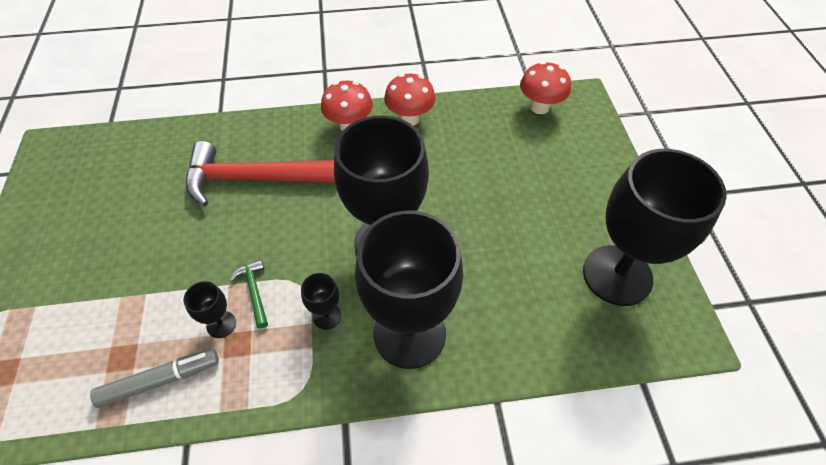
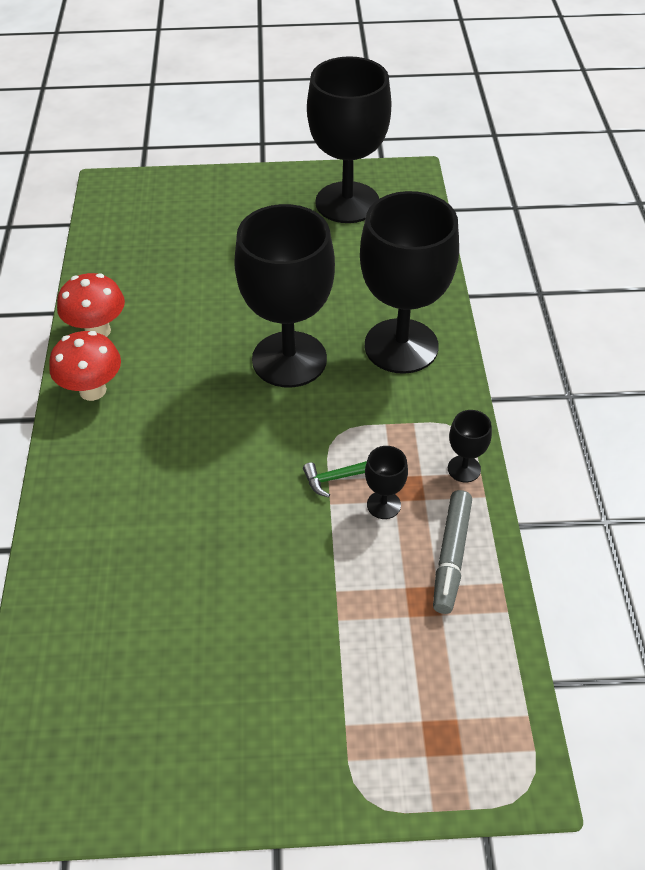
camera: 85 degrees left, 5 degrees down
(160, 380) = (451, 556): grey marker -> grey marker turned 150 degrees counterclockwise
(254, 179) = (164, 490): red hammer -> none
(327, 316) = (378, 410): black goblet -> black goblet (464, 469)
(539, 107) = (114, 220): red mushroom -> none

